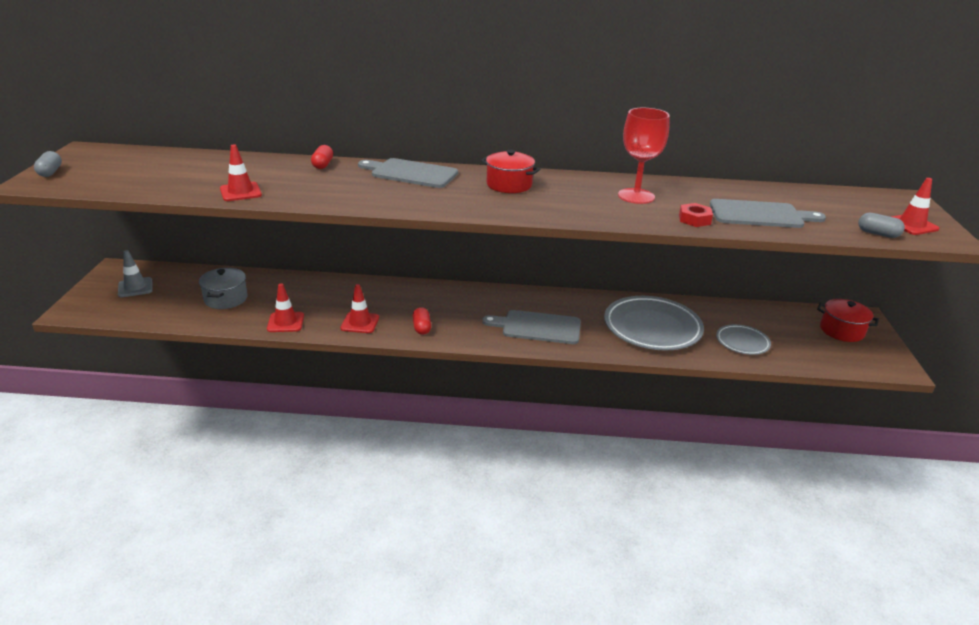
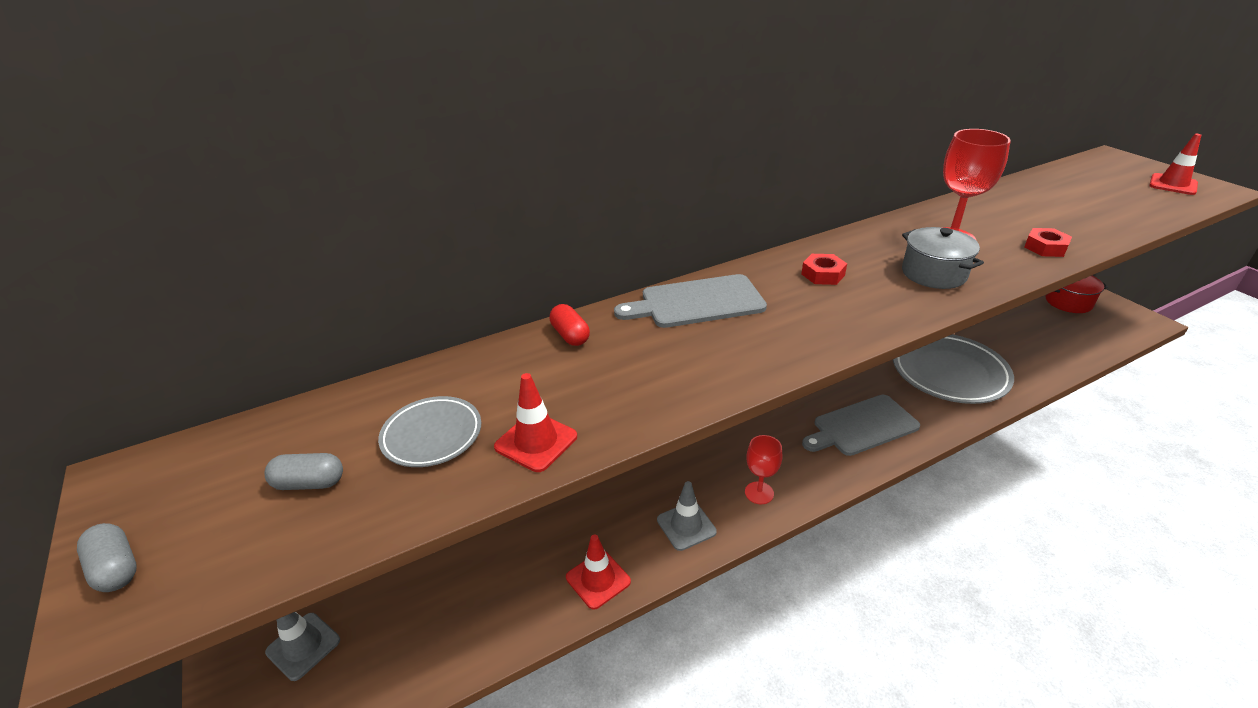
camera: 30 degrees left, 5 degrees up
(226, 299) = (471, 586): grey pot -> grey pot (933, 274)
(360, 323) = (686, 526): red traffic cone -> grey traffic cone
(422, 328) = (759, 493): red capsule -> red goblet
(509, 185) = (823, 274): red pot -> red nut
(742, 342) = (1029, 352): grey plate -> grey plate (432, 435)
(760, 214) = (1073, 219): grey cutting board -> none
(878, 234) = (1176, 204): grey capsule -> grey capsule (309, 483)

